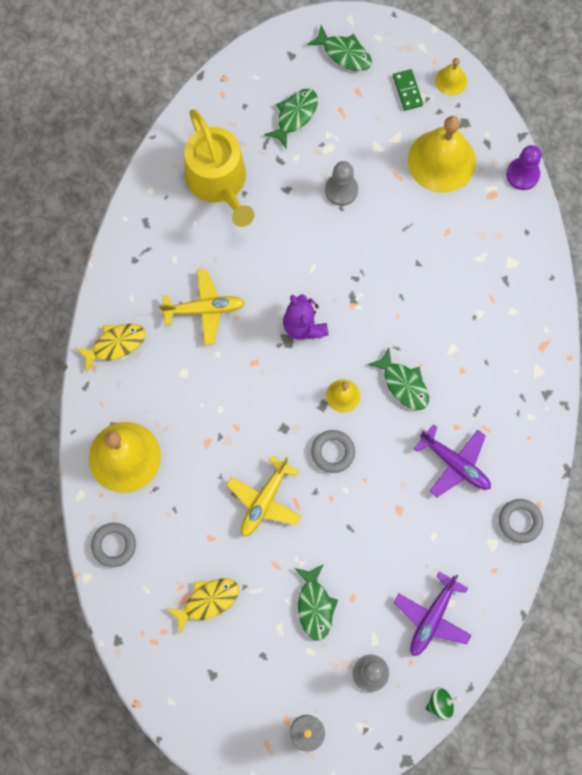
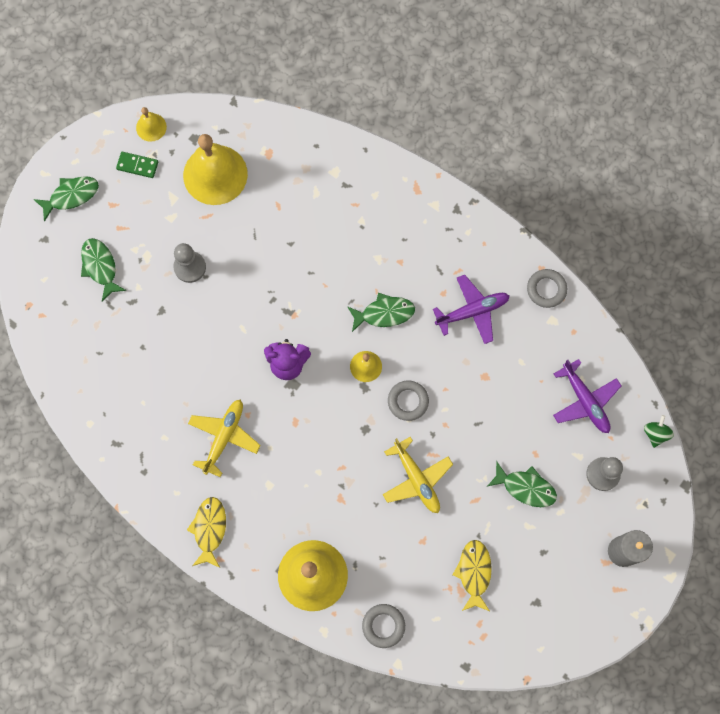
camera: 60 degrees left, 0 degrees up
(219, 181) = (119, 362): yellow watering can -> none
(522, 174) = (266, 120): purple pawn -> none

